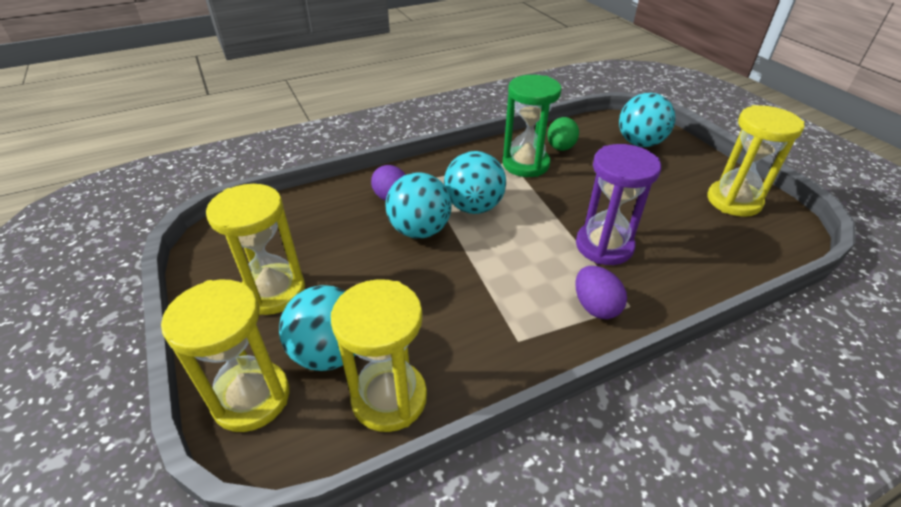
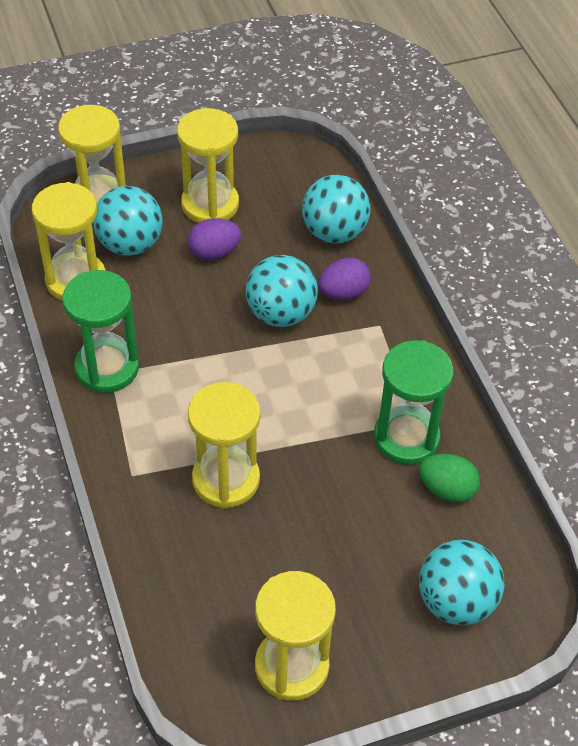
camera: 95 degrees right, 10 degrees up
(474, 207) = (316, 367): turquoise ball -> turquoise ball (334, 232)
(512, 345) = (107, 368): none -> green hourglass
(595, 306) = (137, 444): purple egg -> purple egg (214, 252)
(604, 246) = (226, 479): purple hourglass -> yellow hourglass

